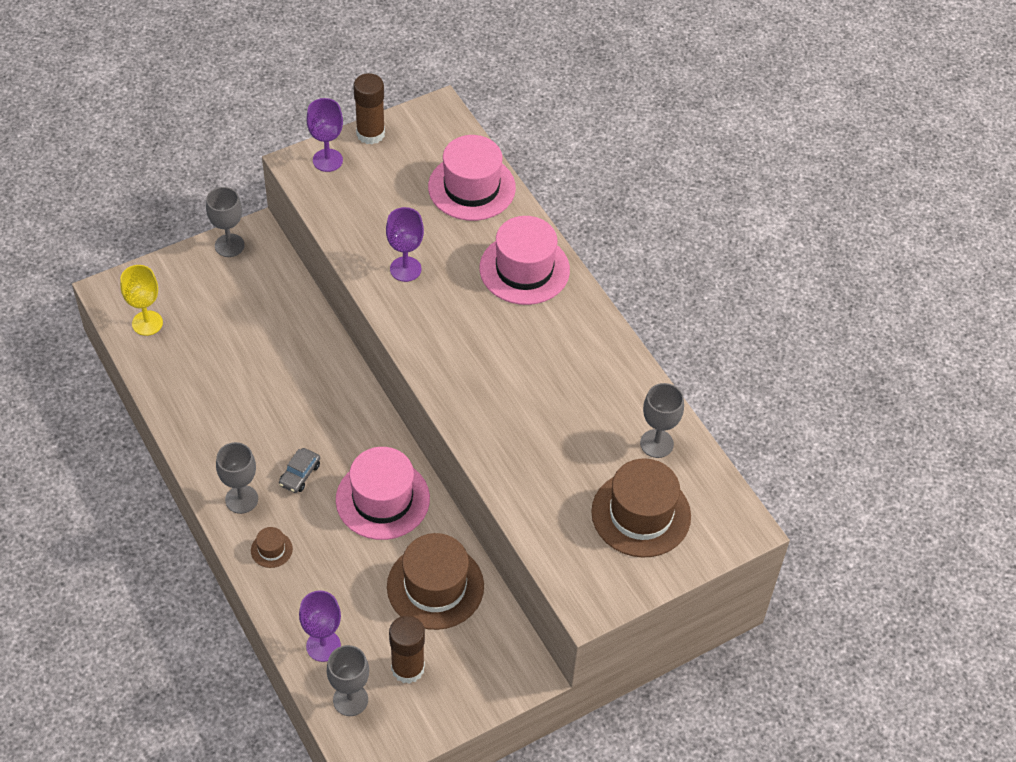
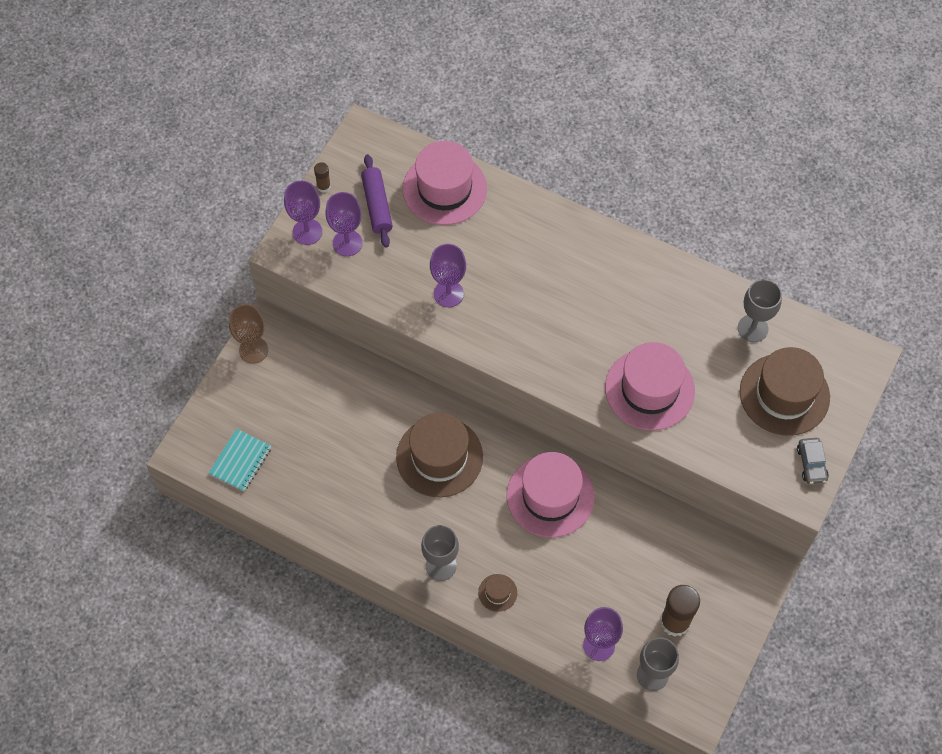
camera: 30 degrees left, 10 degrees up
(147, 323) = (240, 461): yellow goblet -> turquoise notebook
(229, 245) = (253, 350): grey goblet -> brown goblet
(300, 474) = (470, 516): grey car -> grey car (811, 464)
(353, 186) = (347, 243): none -> purple goblet
(370, 134) = (324, 186): brown glue stick -> brown glue stick, size x0.49
(403, 170) = (377, 205): none -> purple rolling pin
(435, 586) = (645, 542): brown hat -> brown hat (439, 457)
(524, 269) = (542, 238): pink hat -> pink hat (649, 389)

